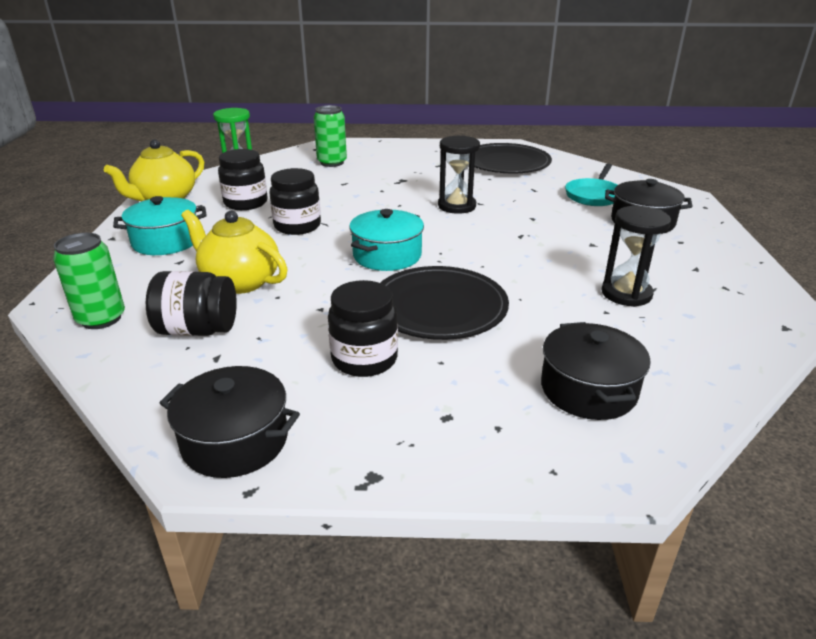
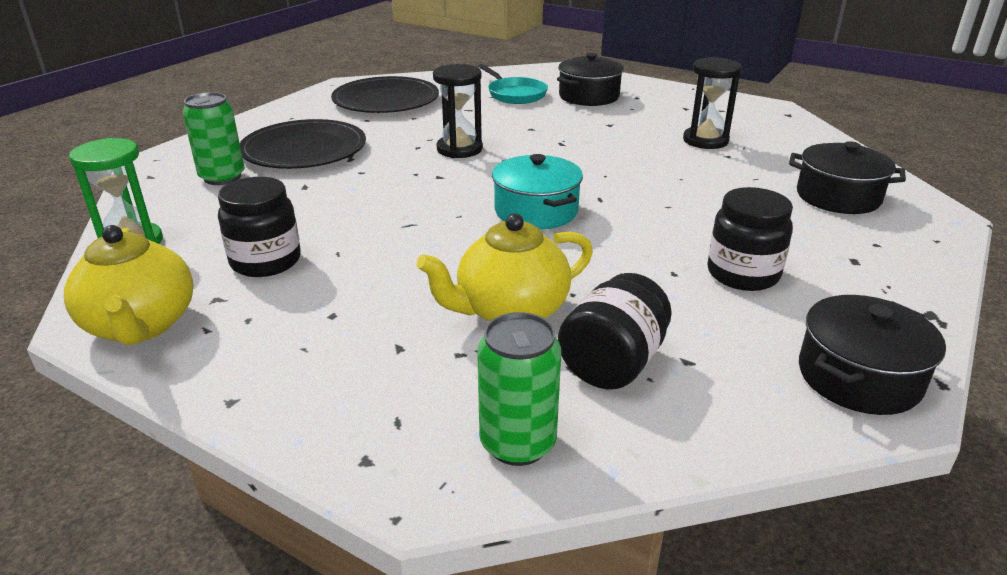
camera: 60 degrees left, 0 degrees up
(166, 241) = (314, 349): turquoise pot -> none
(297, 226) = (394, 242): black jar -> none
(439, 307) = (670, 215): black plate -> black plate (304, 150)

